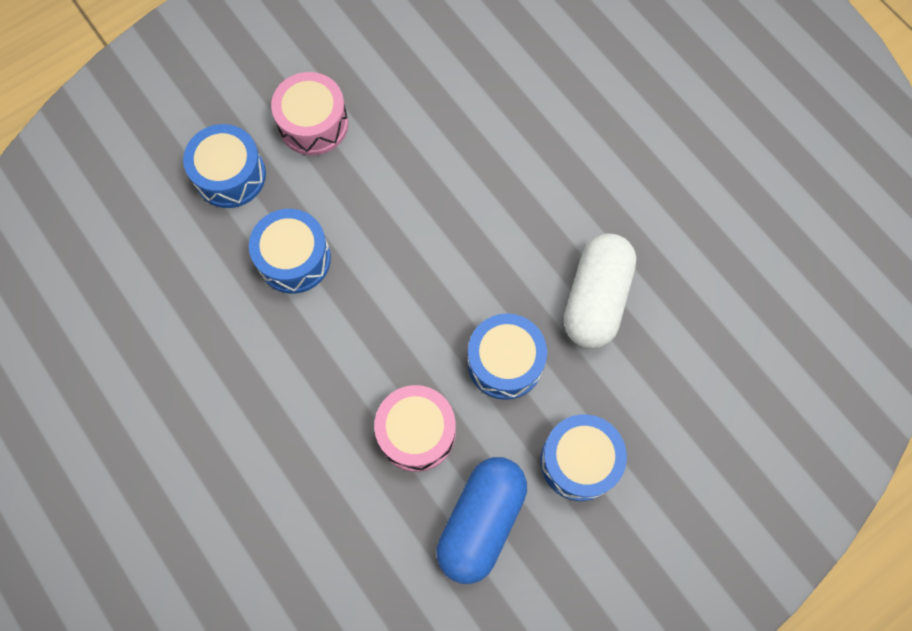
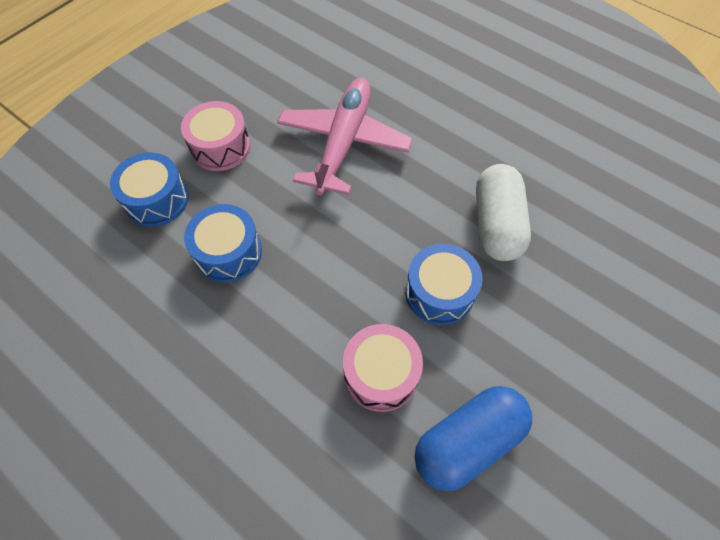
camera: 15 degrees left, 10 degrees down
(455, 152) = (343, 143): none -> pink plane
(481, 521) = (467, 441): blue capsule -> blue capsule turned 45 degrees clockwise
(579, 461) = (535, 360): blue drum -> none

